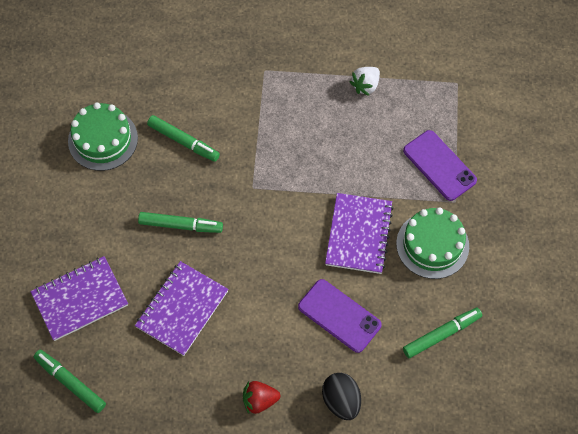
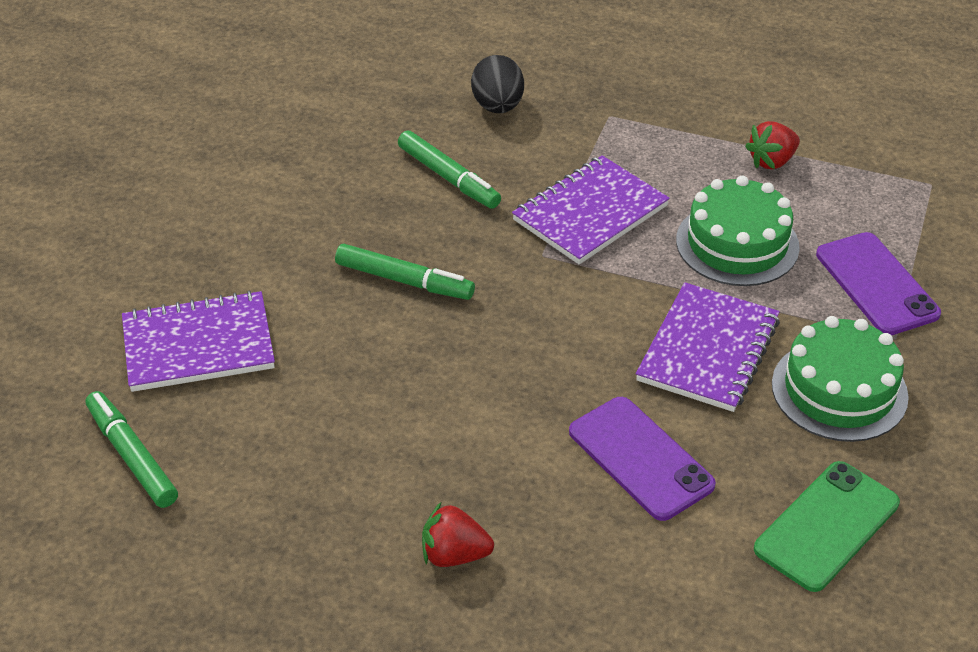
camera: 15 degrees right, 20 degrees down
(103, 139) = (321, 153): green cake -> green cake (737, 243)
(182, 309) = (364, 392): purple notebook -> purple notebook (590, 213)
(341, 401) = (607, 589): black egg -> black egg (497, 106)
(365, 85) = (772, 161): white strawberry -> red strawberry
(441, 334) = (826, 526): green marker -> green phone

